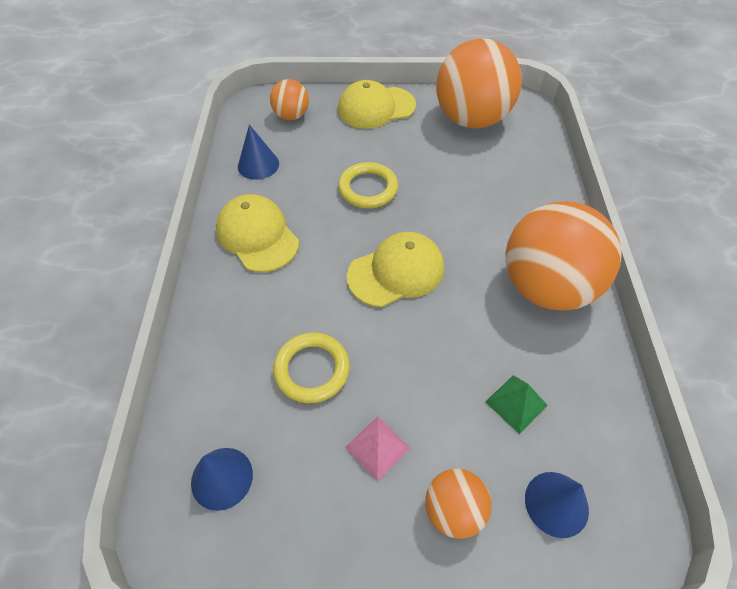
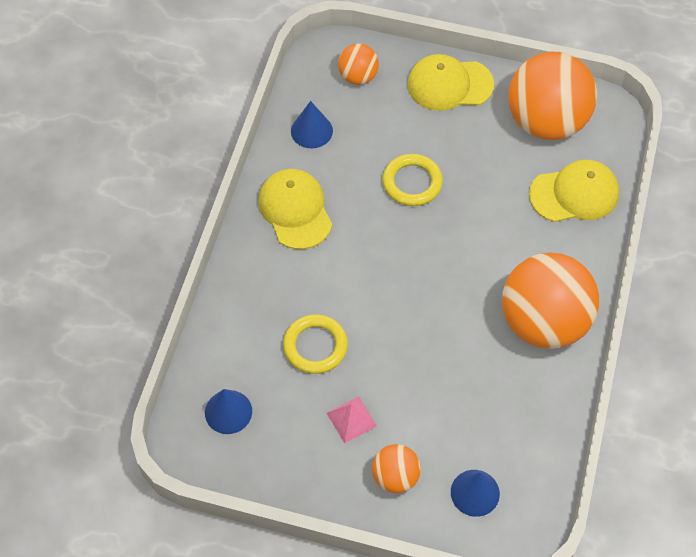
camera: 15 degrees right, 5 degrees up
(396, 272) = (412, 276): yellow cap -> yellow cap (574, 194)
(516, 403) = (474, 414): green pyramid -> none

